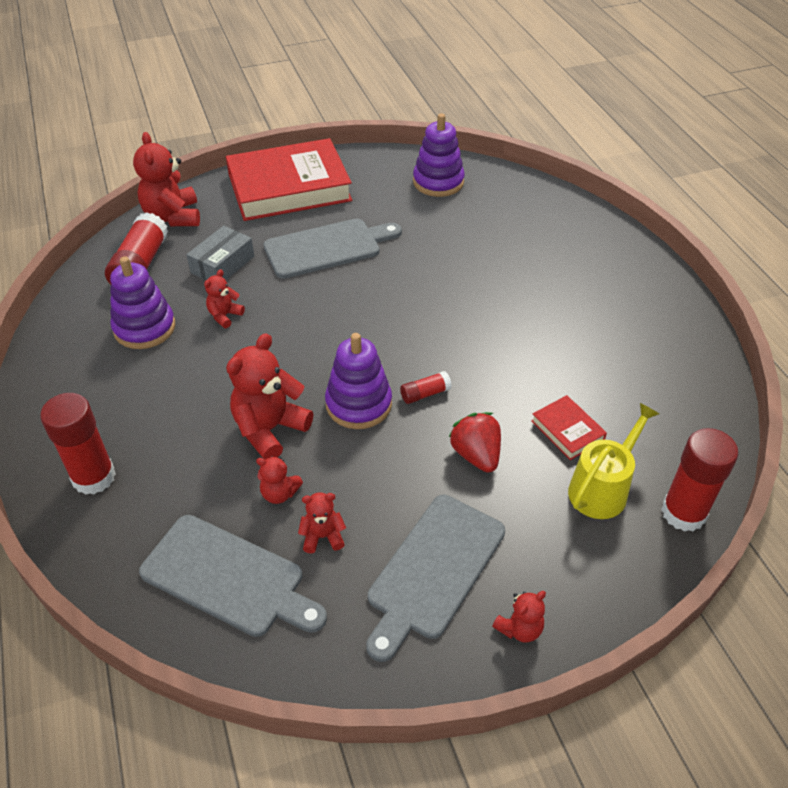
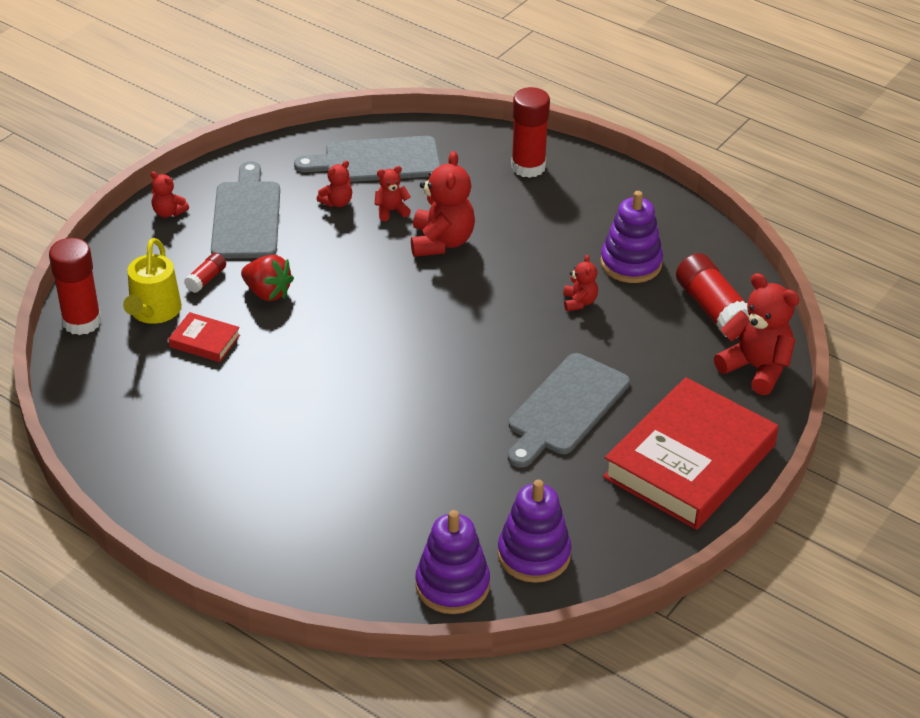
camera: 145 degrees right, 5 degrees down
(222, 264) = (642, 344): grey box -> none
(358, 404) = (391, 287): purple stacking toy -> purple stacking toy (452, 585)
(425, 394) = (344, 317): red glue stick -> red glue stick (206, 279)
(519, 628) = (168, 212): red teddy bear -> red teddy bear turned 75 degrees counterclockwise

